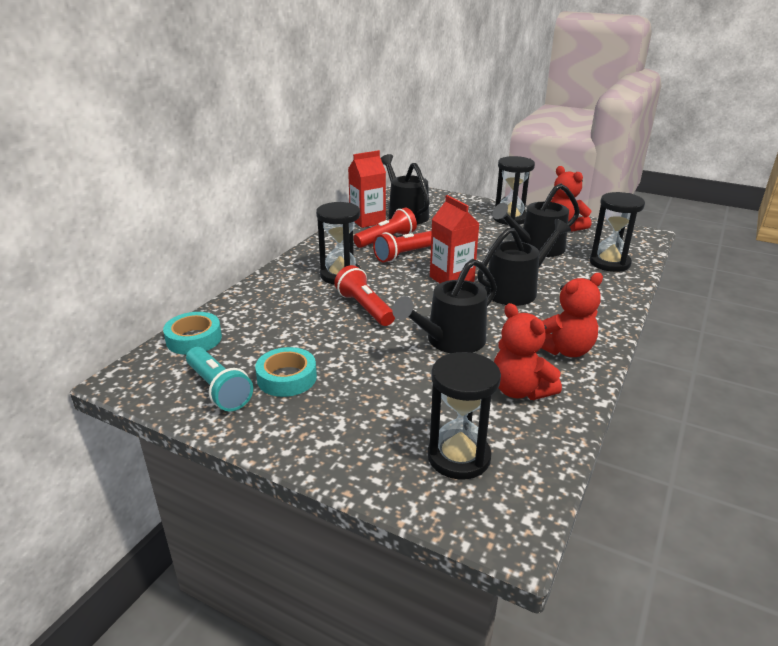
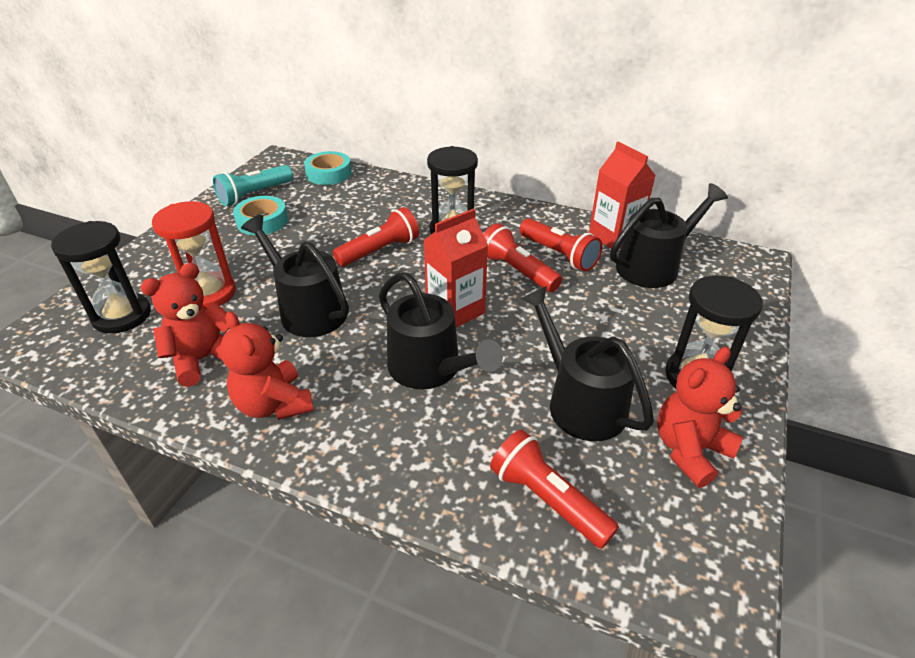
camera: 85 degrees right, 10 degrees up
(421, 400) = (208, 293): none -> red hourglass
(609, 263) = (547, 499): black hourglass -> red flashlight

